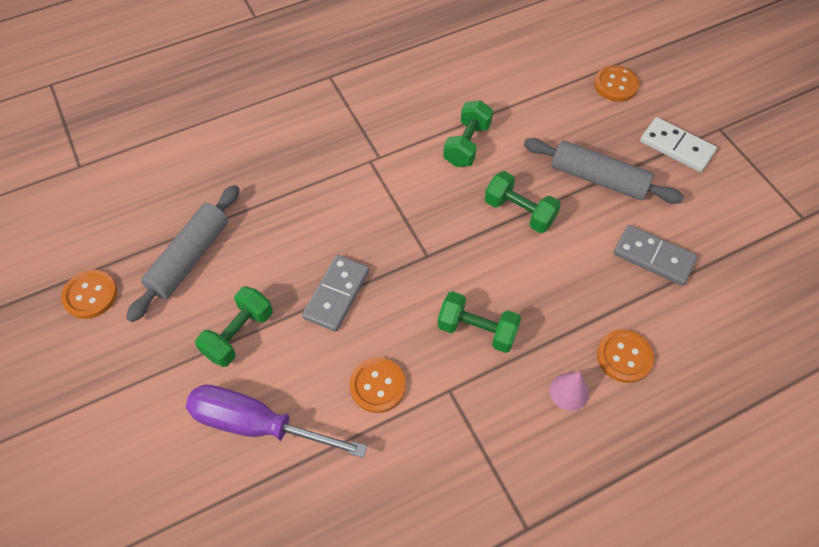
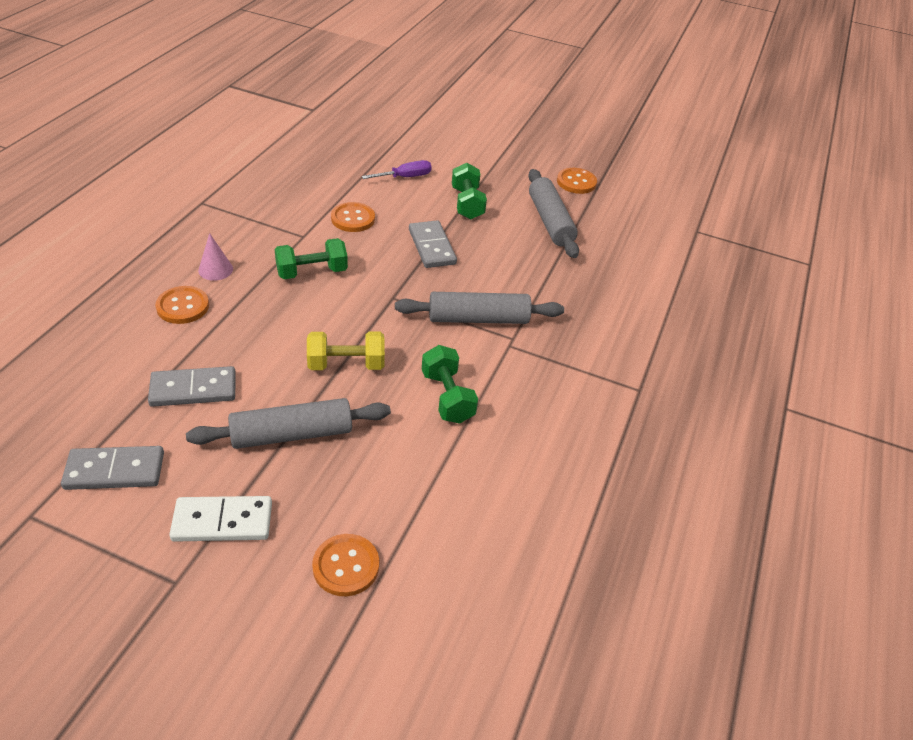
camera: 135 degrees right, 15 degrees down
(258, 425) = (405, 177): purple screwdriver -> purple screwdriver, size x0.56
(378, 192) = (478, 319): none -> grey rolling pin
(519, 212) = (346, 364): green dumbbell -> yellow dumbbell
(737, 220) = (115, 471): none -> grey domino

